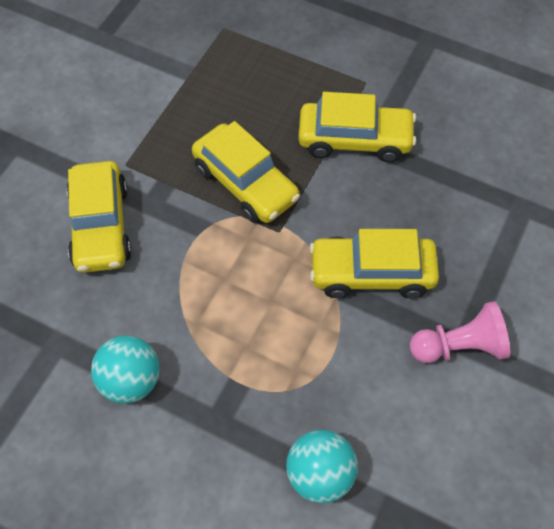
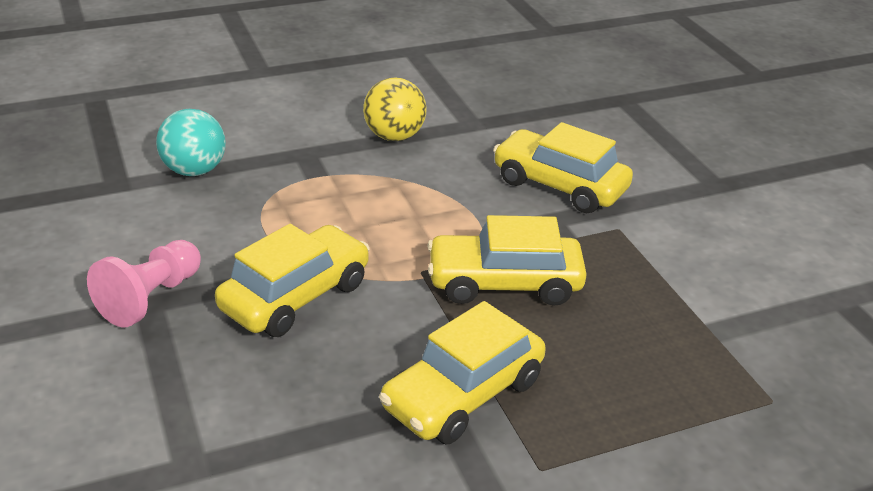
camera: 130 degrees right, 25 degrees down
(130, 381) = (394, 136): turquoise ball -> yellow ball

